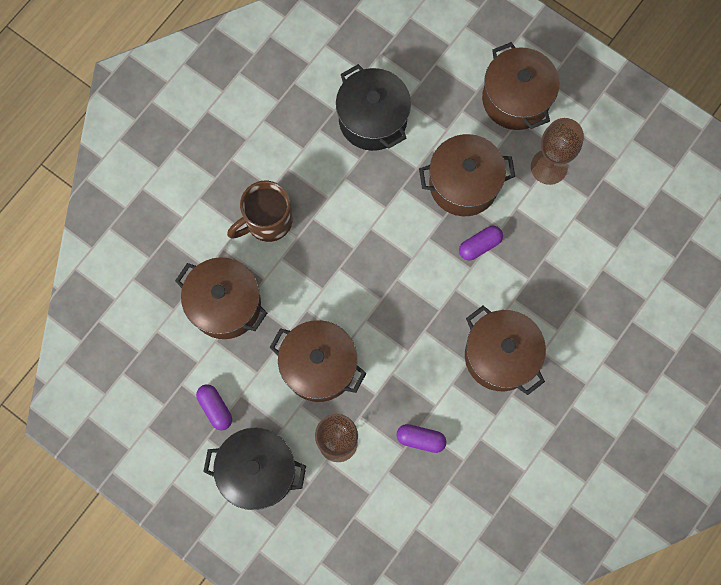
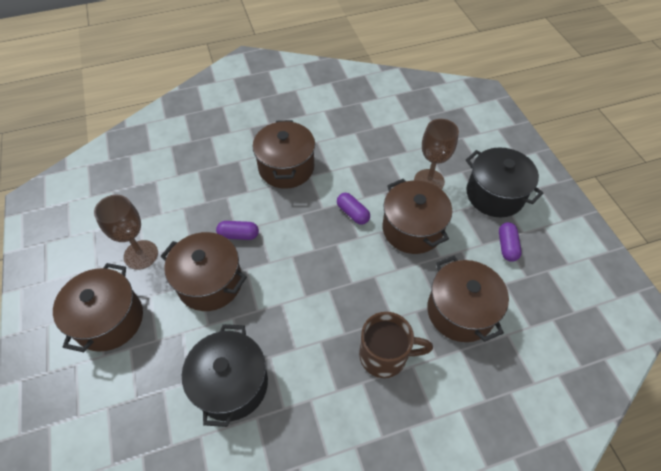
camera: 145 degrees left, 20 degrees down
(420, 439) = (373, 155): purple capsule -> purple capsule (352, 213)

